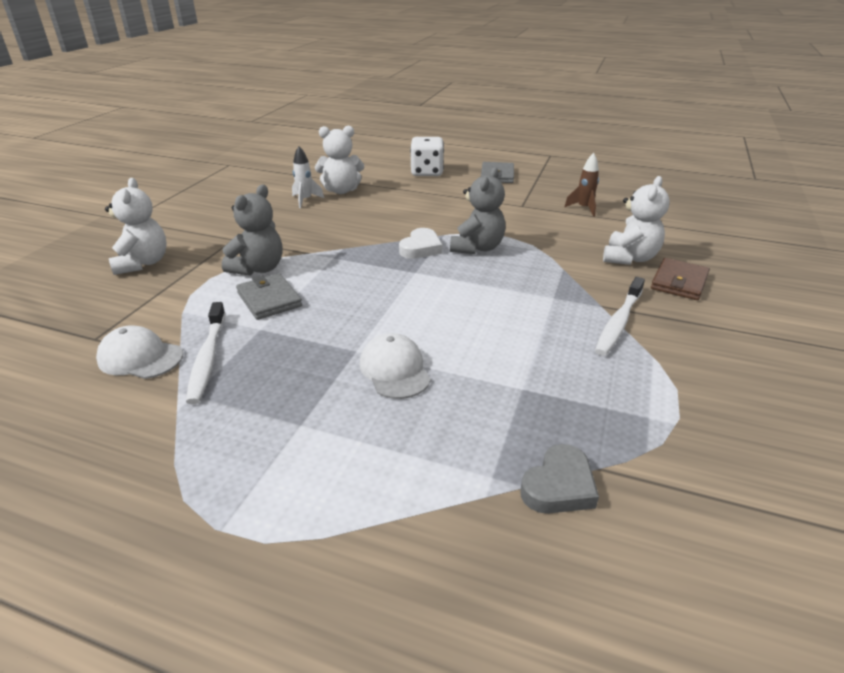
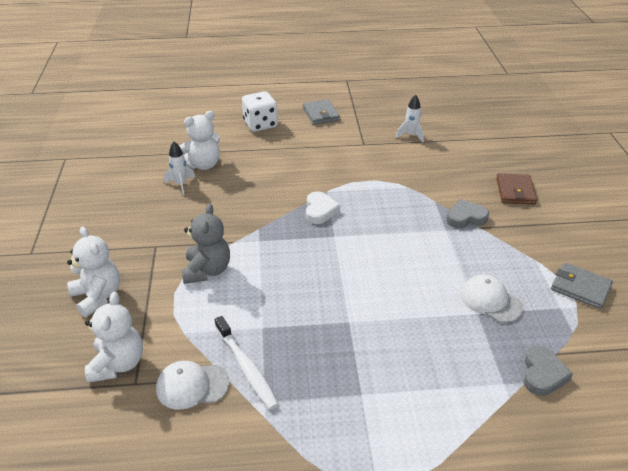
camera: 25 degrees left, 5 degrees up
(269, 299) = (244, 298): grey wallet -> grey wallet (580, 288)
(394, 370) = (387, 328): white cap -> white cap (490, 301)
(477, 248) = (361, 198): grey teddy bear -> none
(584, 208) = (410, 135): brown rocket -> white rocket
(589, 292) = (465, 217): none -> grey heart
(618, 322) = (500, 239): white toothbrush -> none
(629, 258) = (472, 178): white teddy bear -> white teddy bear (118, 364)

